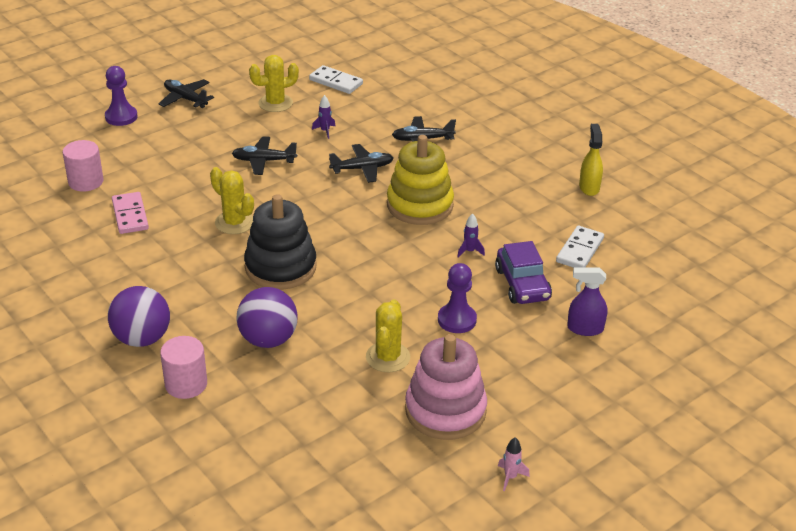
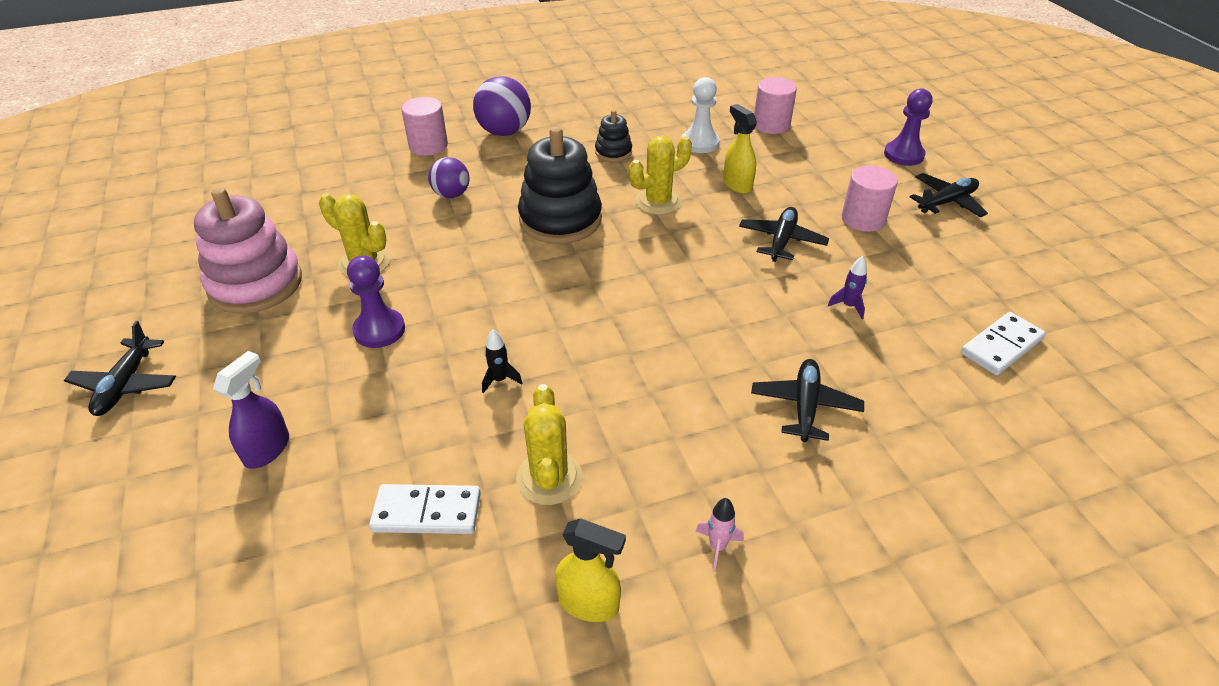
camera: 110 degrees right, 5 degrees up
(130, 215) = (700, 143): pink domino -> white pawn
(161, 261) = (613, 152): none -> black stacking toy
(194, 188) = (737, 184): none -> yellow spray bottle
(221, 130) = (863, 219): none -> pink cylinder
(268, 339) = (451, 195): purple ball -> purple ball, size x0.64
(275, 103) = (933, 274): yellow cactus -> yellow cactus (549, 478)
(362, 169) = (739, 322): black plane -> black plane (126, 384)
(420, 205) = (628, 358): yellow stacking toy -> none
(469, 251) = (500, 380): purple rocket -> black rocket
(510, 477) = (130, 304): pink rocket -> pink rocket (717, 547)
(522, 284) = (398, 413): purple car -> none
(580, 250) = (427, 512): white domino -> white domino turned 45 degrees counterclockwise

